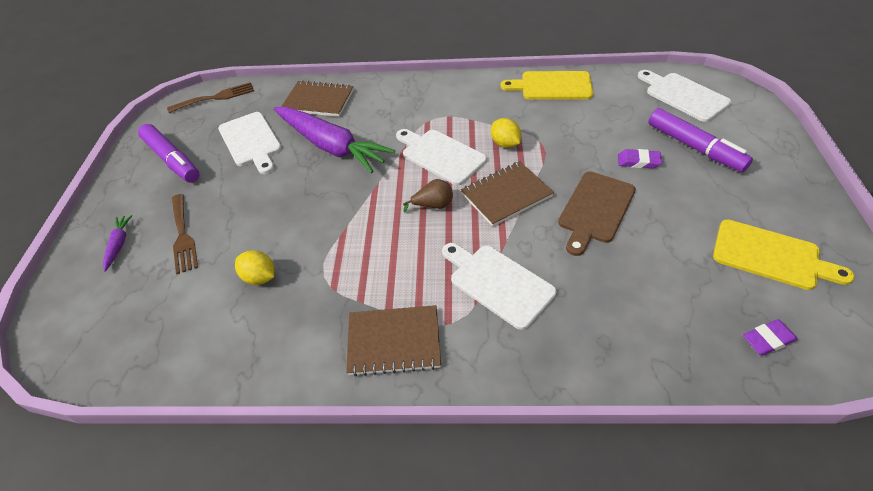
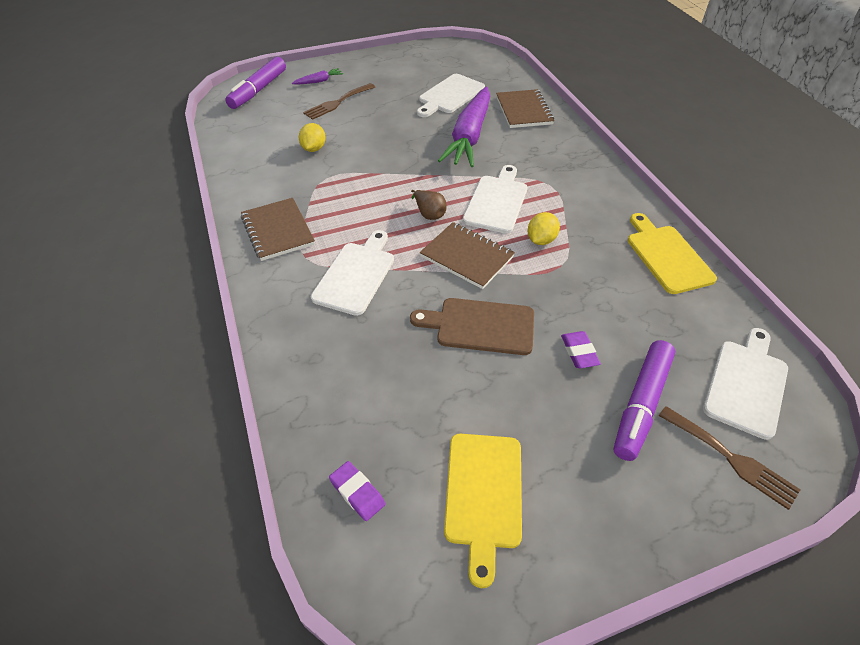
camera: 65 degrees right, 0 degrees up
(172, 160) = (408, 69): purple marker -> purple marker (258, 90)
(216, 97) = (490, 61): brown fork -> brown fork (731, 459)

